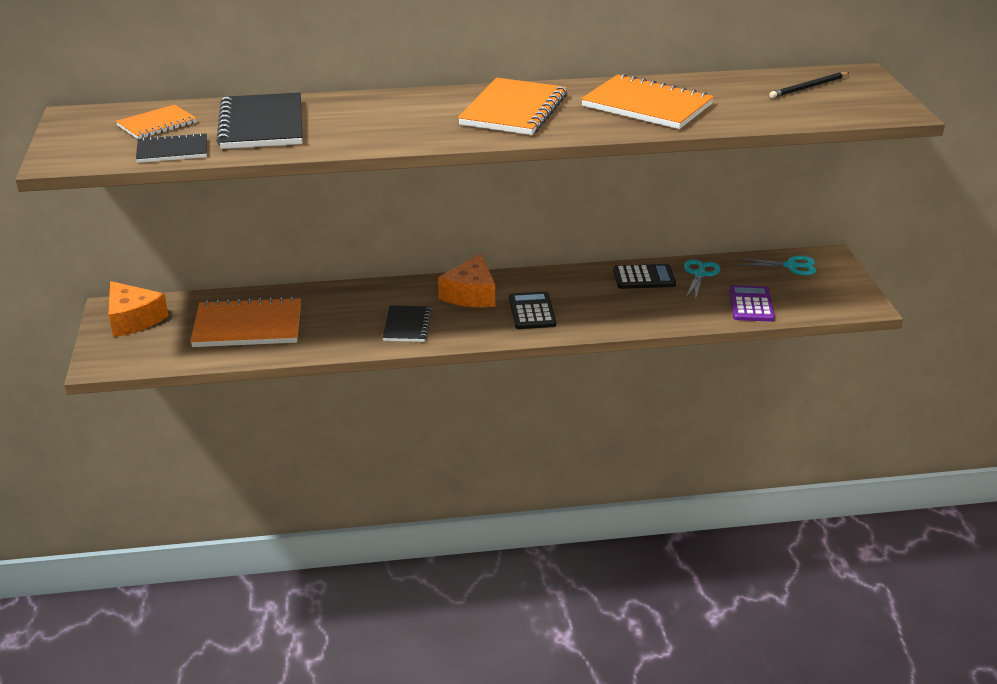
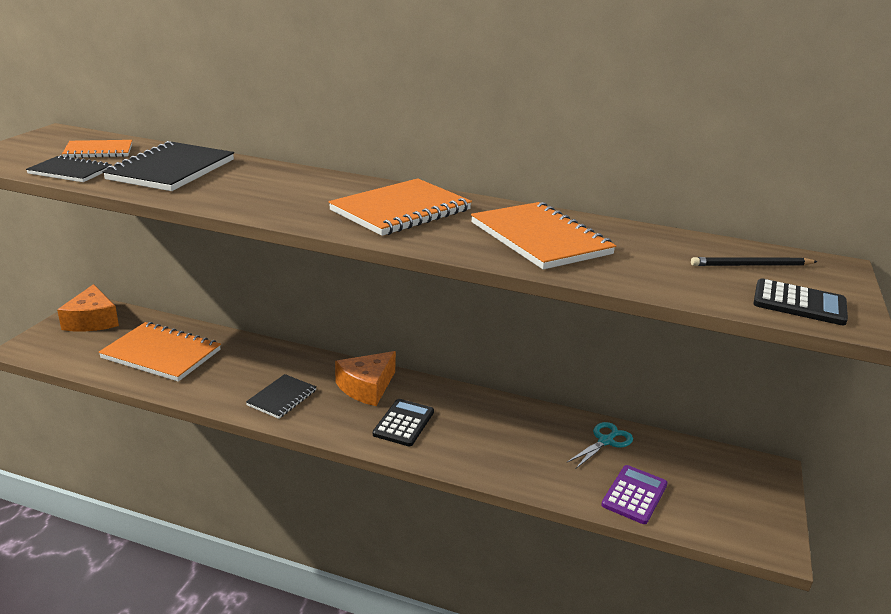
camera: 25 degrees right, 5 degrees down
(644, 277) = (544, 425): black calculator -> black calculator (799, 303)
(790, 266) = (715, 465): turquoise scissors -> none

